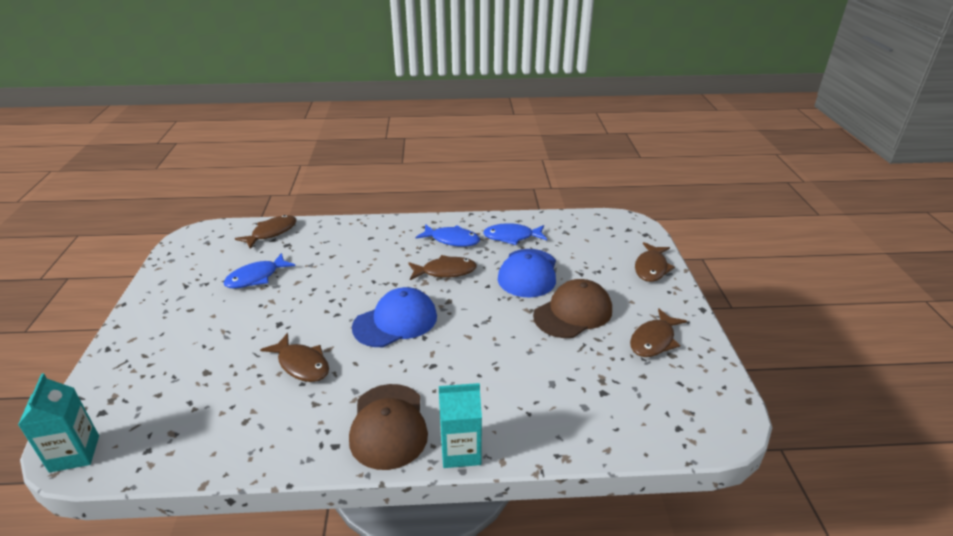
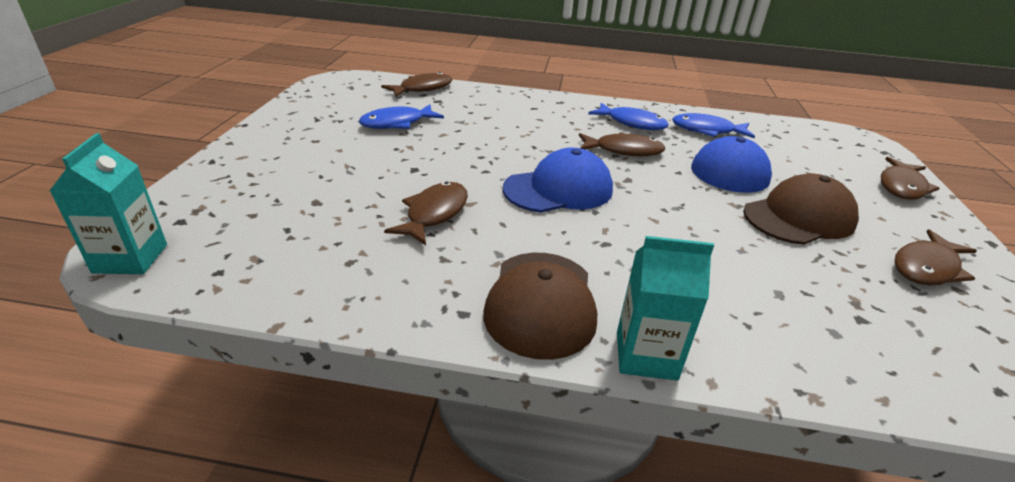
camera: 10 degrees right, 0 degrees up
(301, 364) = (434, 214): brown fish -> brown fish turned 120 degrees counterclockwise

